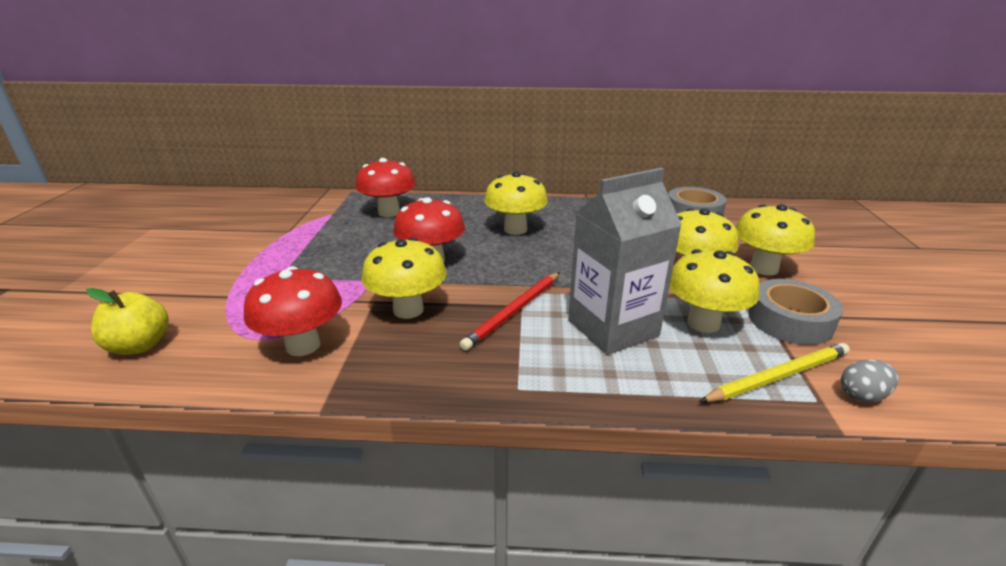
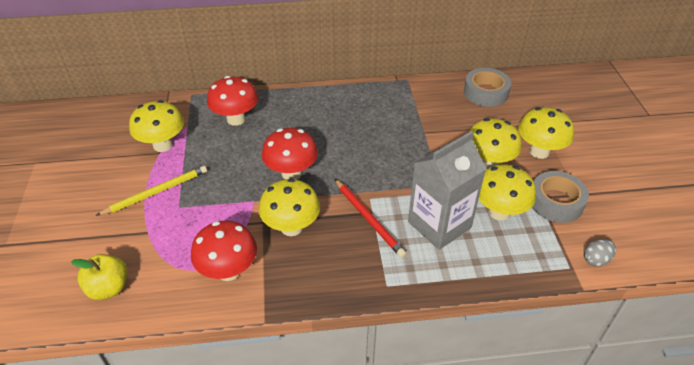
camera: 10 degrees left, 15 degrees up
(514, 311) = (368, 218): red pencil -> red pencil turned 60 degrees counterclockwise
(515, 229) = (347, 129): yellow mushroom -> yellow mushroom (163, 145)
(777, 376) = (547, 252): yellow pencil -> yellow pencil (156, 192)

